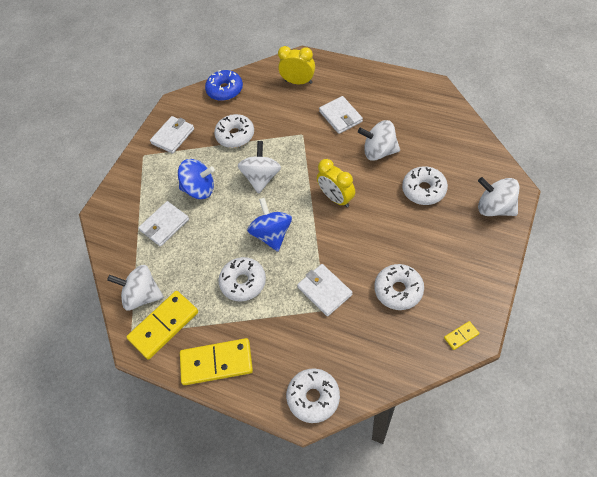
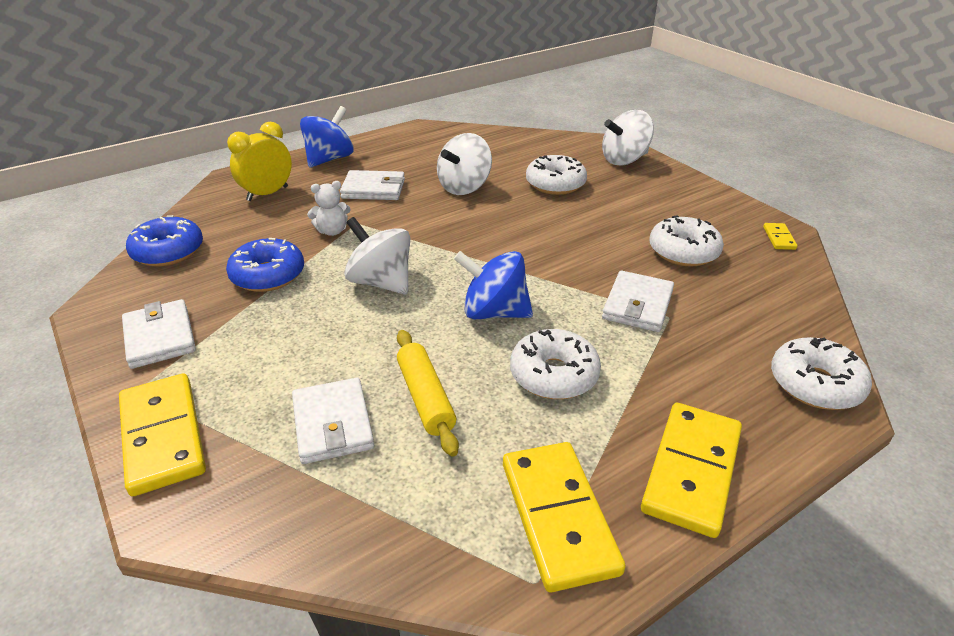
camera: 65 degrees left, 20 degrees down
(128, 181) = (163, 436): none -> yellow domino
(143, 296) = (460, 523): white spinning top -> none
(198, 245) = (426, 398): none -> yellow rolling pin
(200, 189) = (315, 350): blue spinning top -> blue spinning top (329, 159)
(235, 135) = (268, 275): white donut -> blue donut
(287, 130) = (332, 231): none -> white teddy bear
(324, 291) = (637, 305): white wallet -> white wallet turned 60 degrees counterclockwise
(336, 198) = (496, 239): yellow clock -> none

